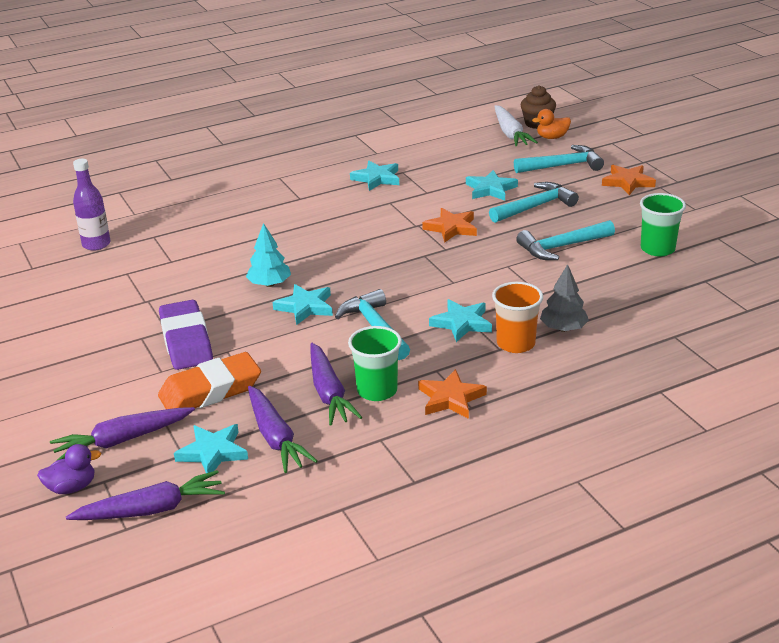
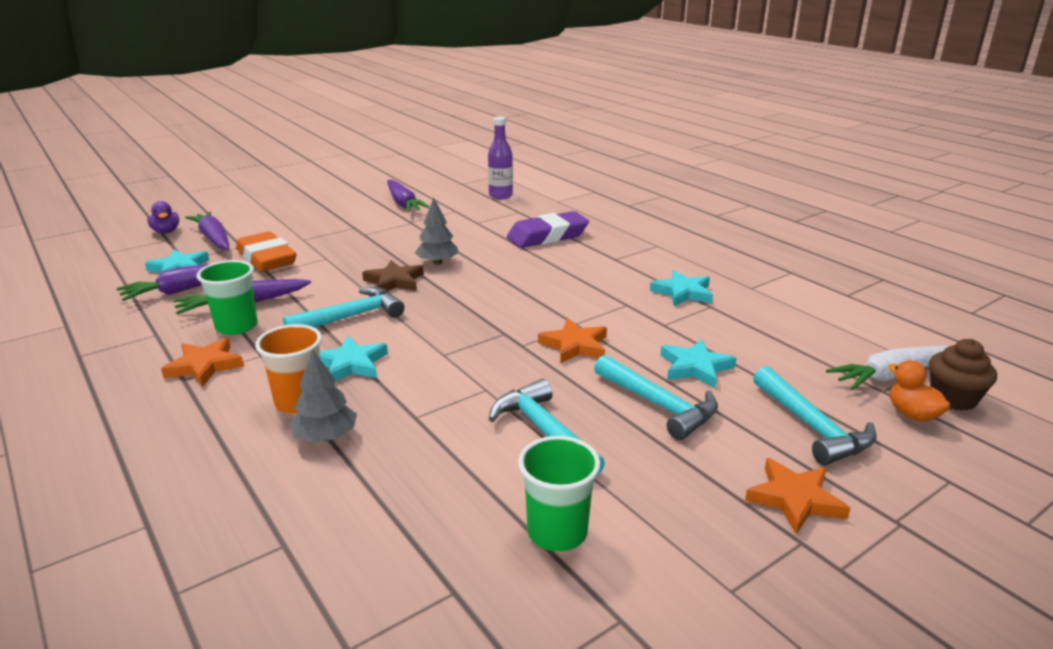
camera: 80 degrees right, 5 degrees down
(152, 509) = (121, 257): purple carrot -> purple carrot (404, 204)
(186, 341) = (345, 242): purple eraser -> purple eraser (547, 236)
(269, 284) = (437, 262): turquoise tree -> grey tree
(305, 307) = (394, 281): turquoise star -> brown star

